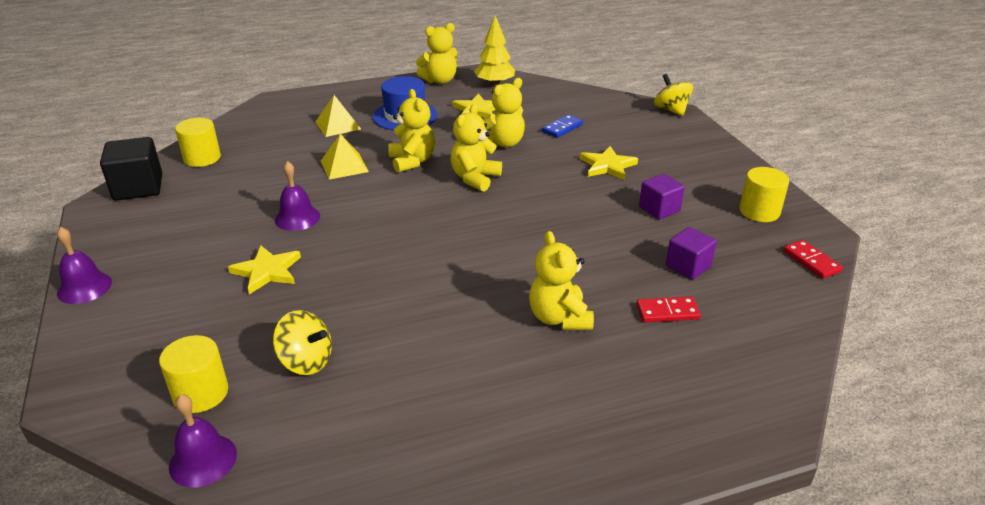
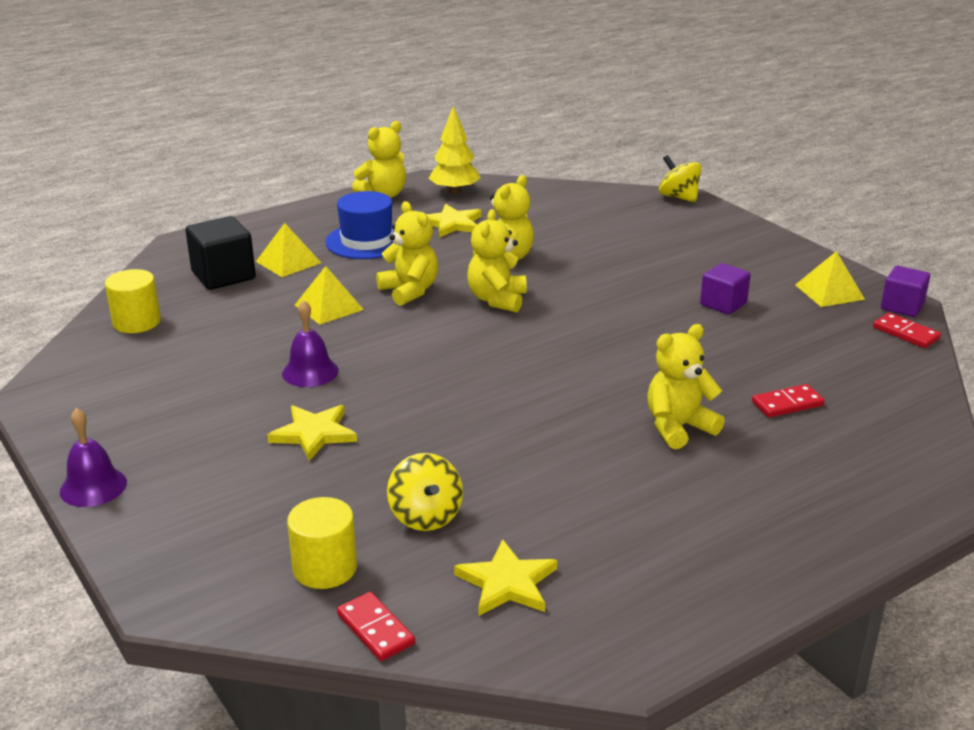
camera: 15 degrees left, 5 degrees down
(138, 187) = (76, 367): black cube -> black cube (223, 275)
(203, 460) = (375, 629): purple bell -> red domino
(306, 361) = (425, 516): yellow spinning top -> yellow spinning top turned 60 degrees clockwise
(559, 318) = (678, 427): yellow teddy bear -> yellow teddy bear turned 90 degrees clockwise
(562, 128) = (565, 232): blue domino -> none
(607, 166) = (641, 266): yellow star -> yellow star (507, 583)
(688, 266) = (784, 357): purple cube -> purple cube (902, 306)
(759, 211) = (829, 292): yellow cylinder -> yellow pyramid

